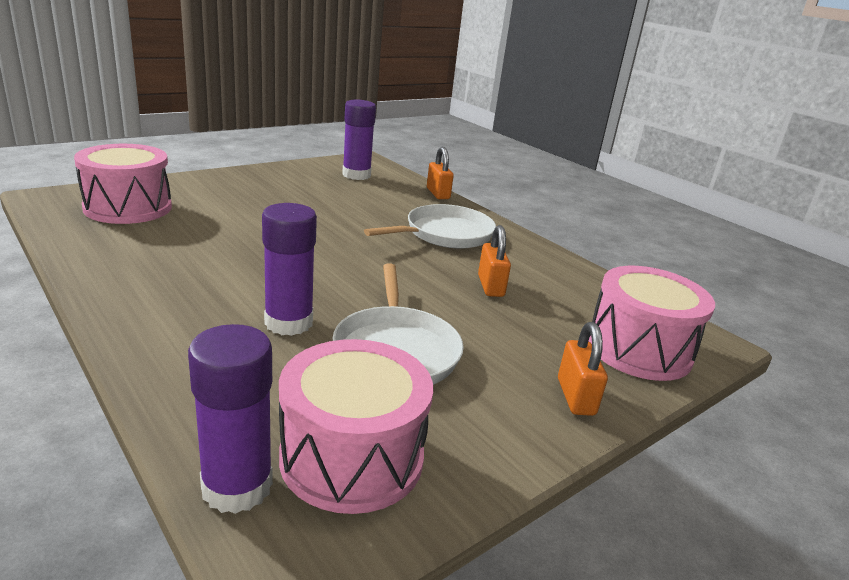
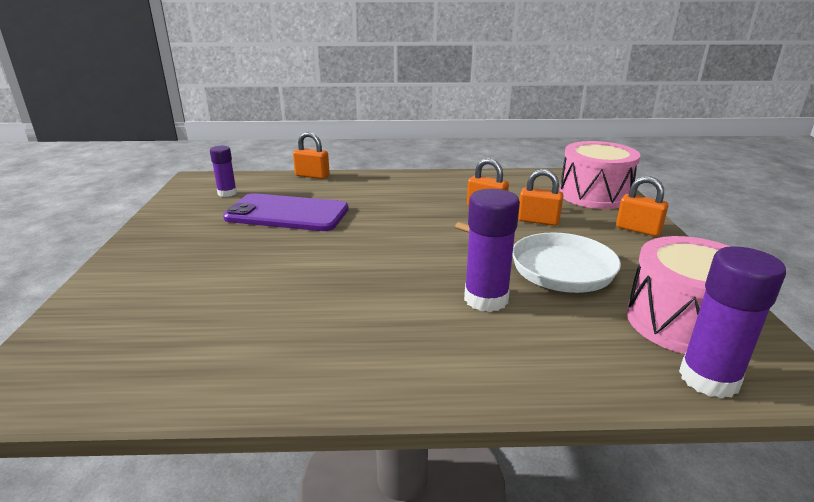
camera: 50 degrees left, 0 degrees up
(128, 207) = (133, 332): pink drum -> none
(349, 204) = (287, 214): none -> purple phone
(356, 175) = (227, 193): purple glue stick -> purple glue stick, size x0.62
(445, 234) = (389, 196): white pan -> none
(501, 322) = (538, 221): none -> orange padlock

